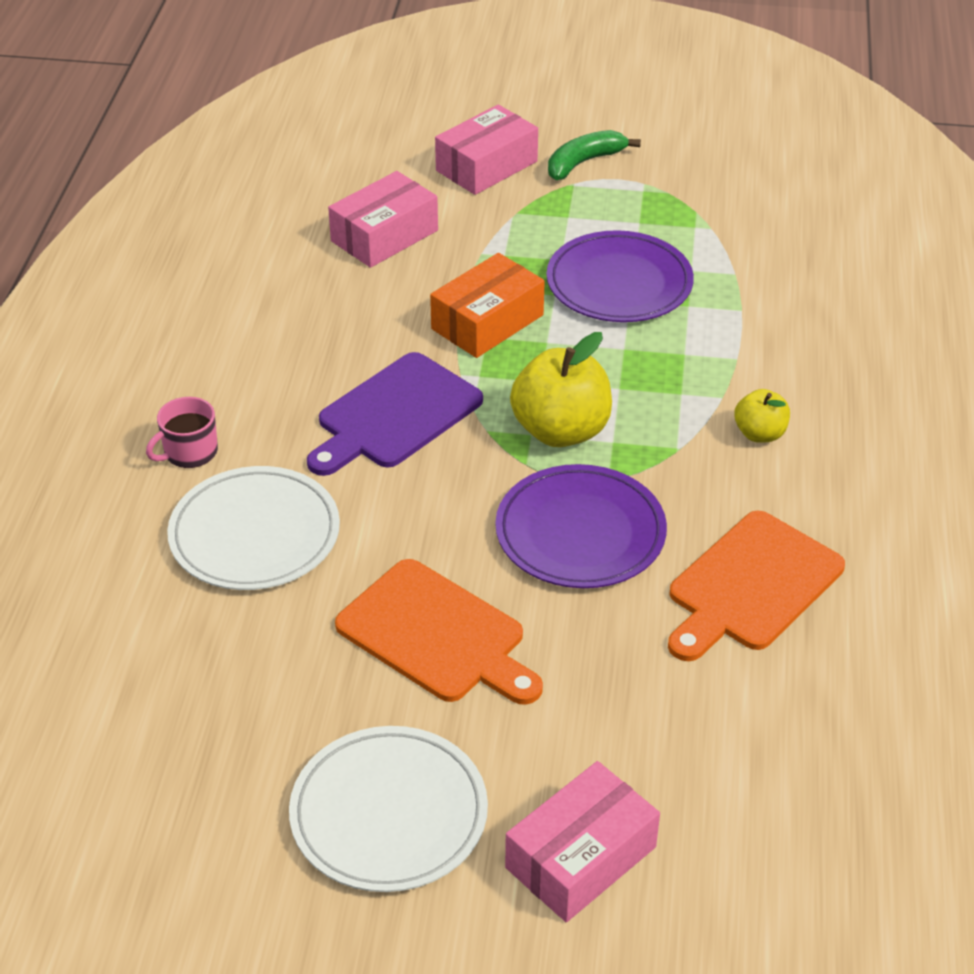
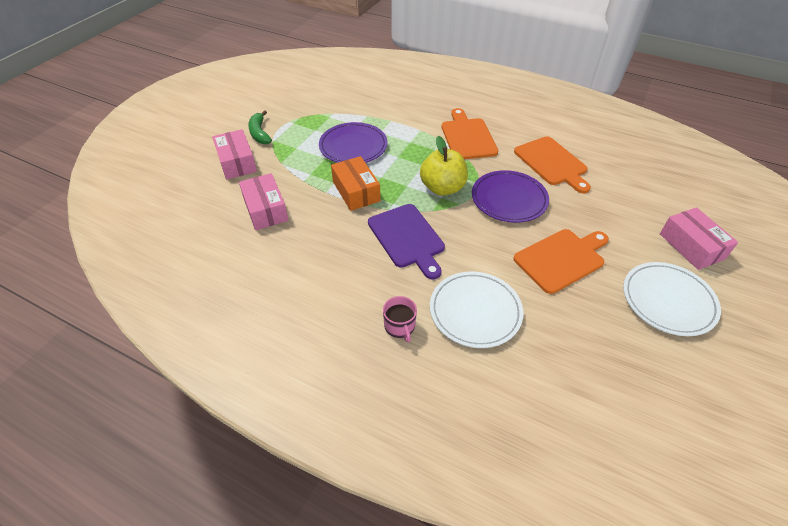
camera: 70 degrees left, 5 degrees up
(760, 434) = (467, 137): yellow apple -> orange cutting board

